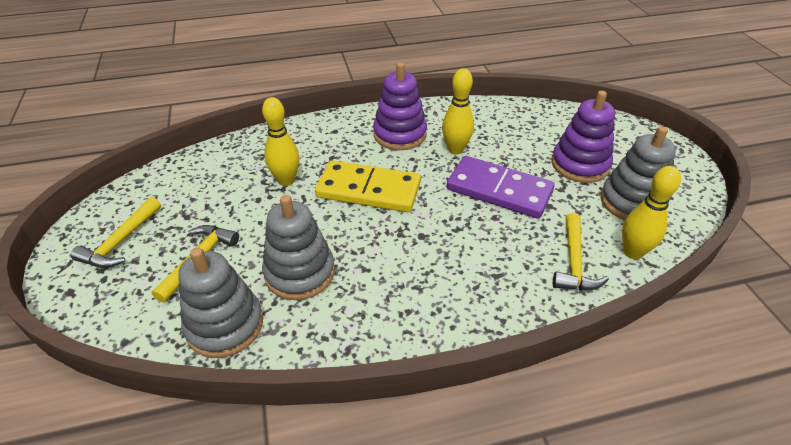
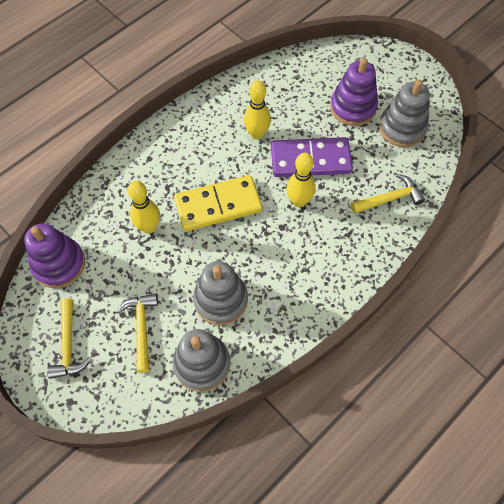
camera: 30 degrees left, 20 degrees up
(400, 134) = (204, 138): purple stacking toy -> purple stacking toy (59, 264)
(573, 262) = (389, 199): yellow hammer -> yellow hammer turned 90 degrees counterclockwise
(632, 252) = (420, 172): yellow bowling pin -> yellow bowling pin (299, 201)

